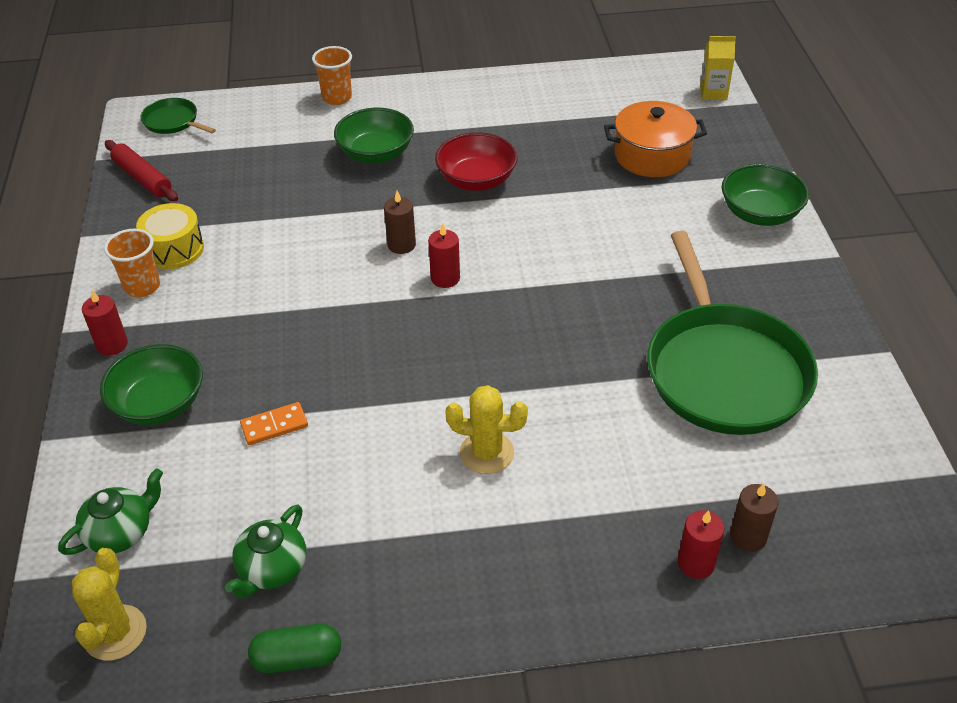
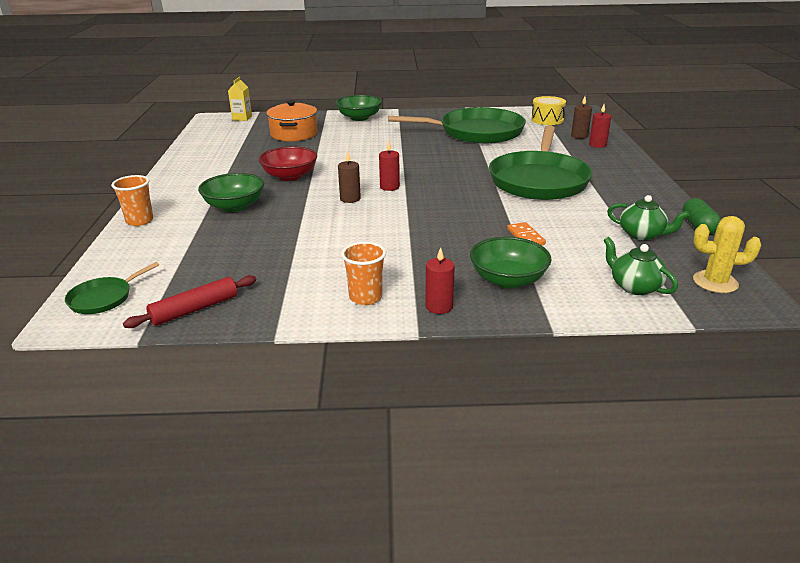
camera: 85 degrees left, 15 degrees down
(174, 249) = (318, 285): yellow drum -> yellow drum (547, 120)
(487, 453) = (539, 180): yellow cactus -> green pan

